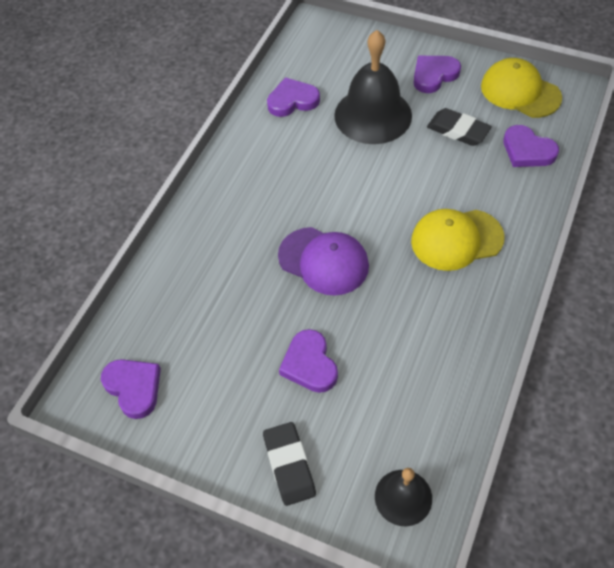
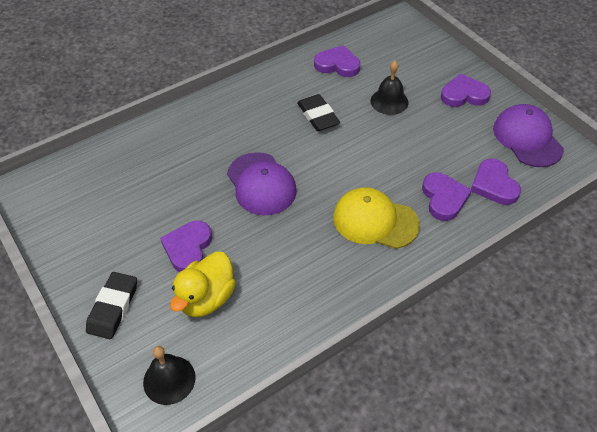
camera: 30 degrees right, 5 degrees down
(134, 388) = (64, 198): purple heart -> purple heart (444, 198)
(370, 401) = (206, 298): none -> yellow duck
(373, 115) = (389, 101): black bell -> black bell, size x0.54
(458, 130) = (448, 143): black eraser -> black eraser (318, 116)
(520, 92) = (527, 138): yellow cap -> purple cap

